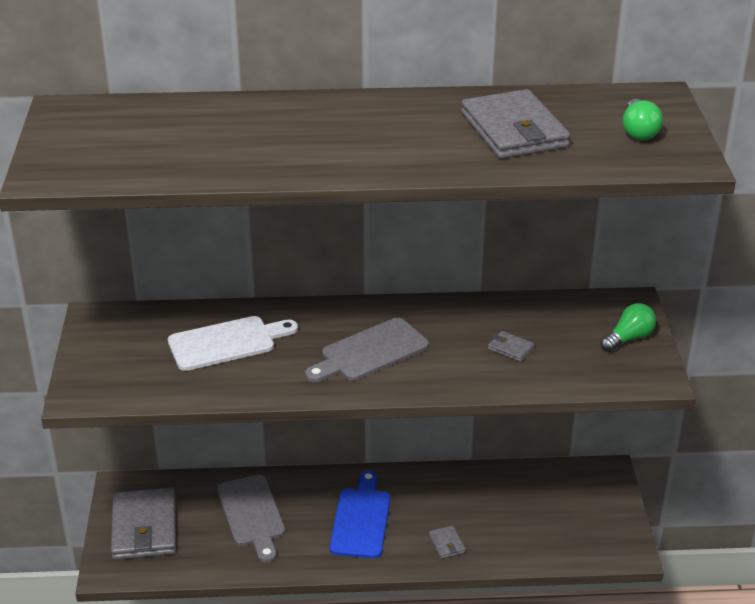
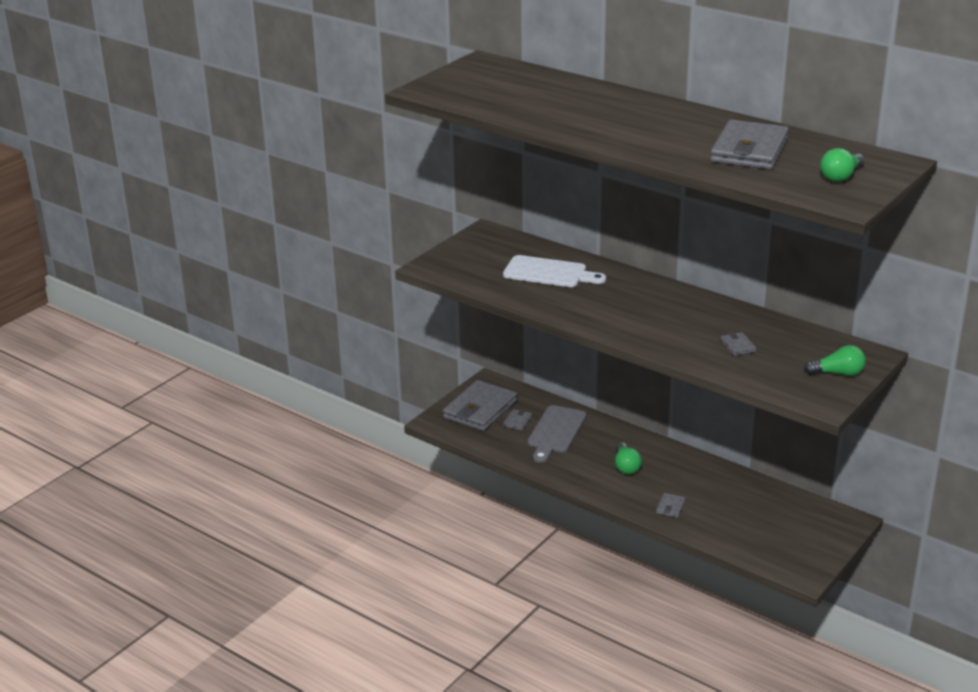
camera: 40 degrees right, 5 degrees down
(199, 522) = (517, 421): none -> grey wallet
(361, 519) = (626, 466): blue cutting board -> green light bulb
(370, 352) = (635, 312): grey cutting board -> none

